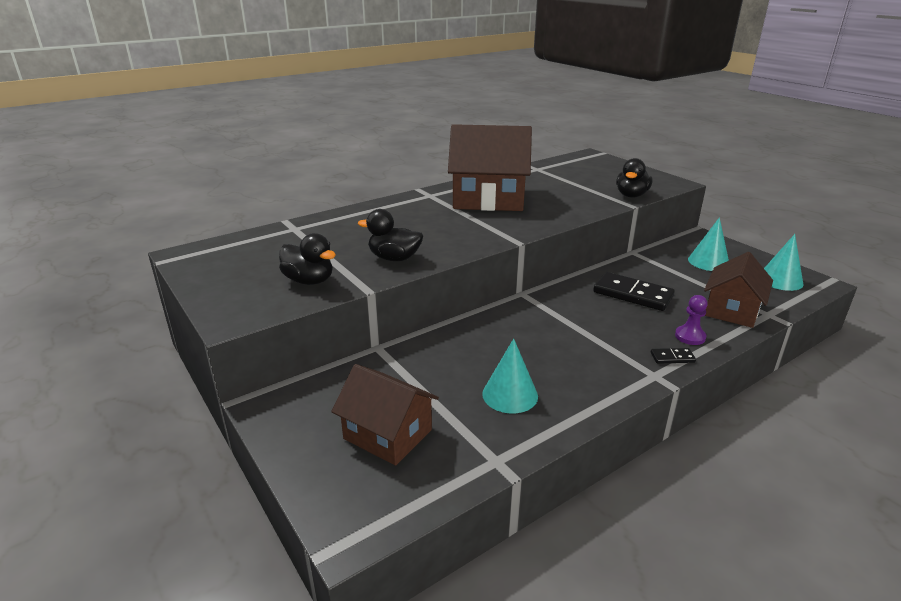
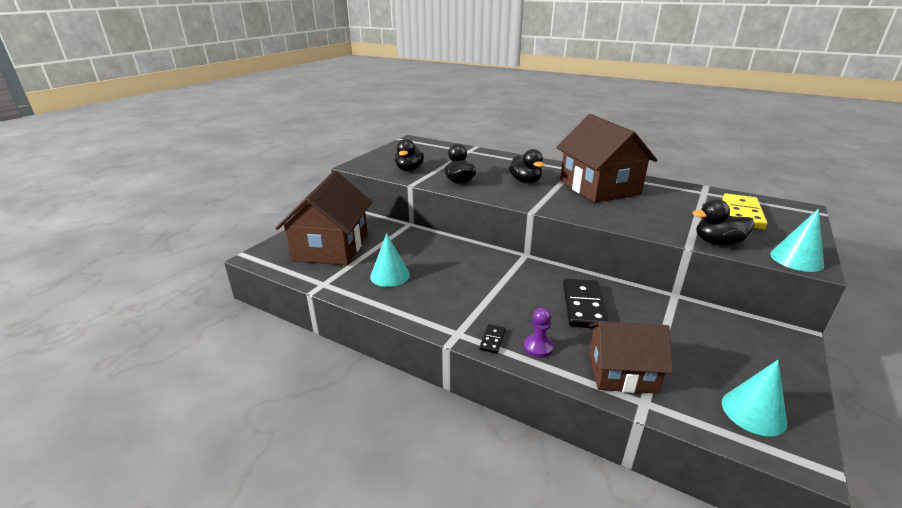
camera: 65 degrees right, 0 degrees up
(388, 434) = (331, 247): brown house -> brown house, size x1.61
(436, 224) = (525, 181): none -> black duck
(587, 172) = (742, 214): none -> yellow domino
(672, 357) = (492, 340): black domino -> black domino turned 45 degrees clockwise
(708, 262) = (723, 348): turquoise cone -> turquoise cone (796, 259)

